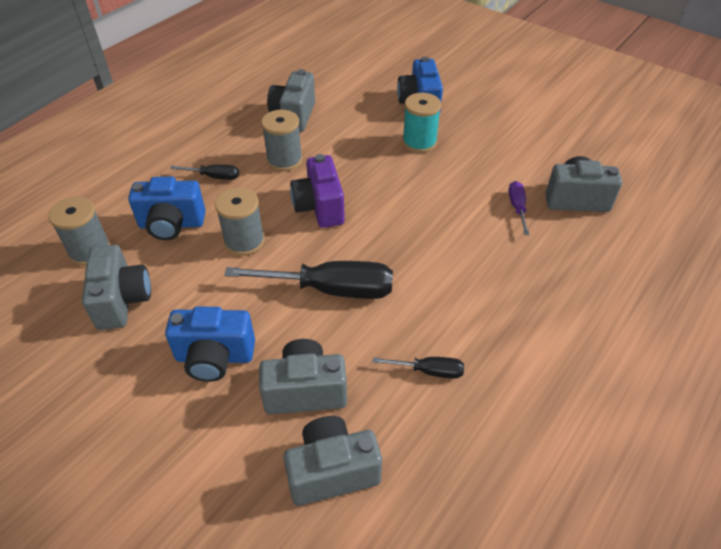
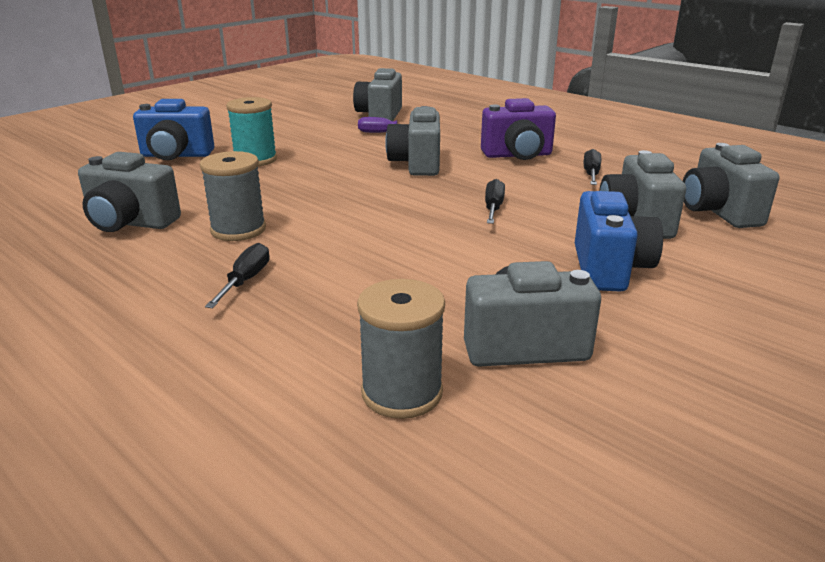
camera: 85 degrees left, 20 degrees down
(172, 224) = (352, 312): blue camera -> none
(244, 241) = (405, 255): grey spool -> none
(319, 207) = (351, 210): purple camera -> purple camera (517, 155)
(330, 289) = (493, 208): black screwdriver -> black screwdriver, size x0.49
(429, 236) = (417, 164): none -> grey camera

